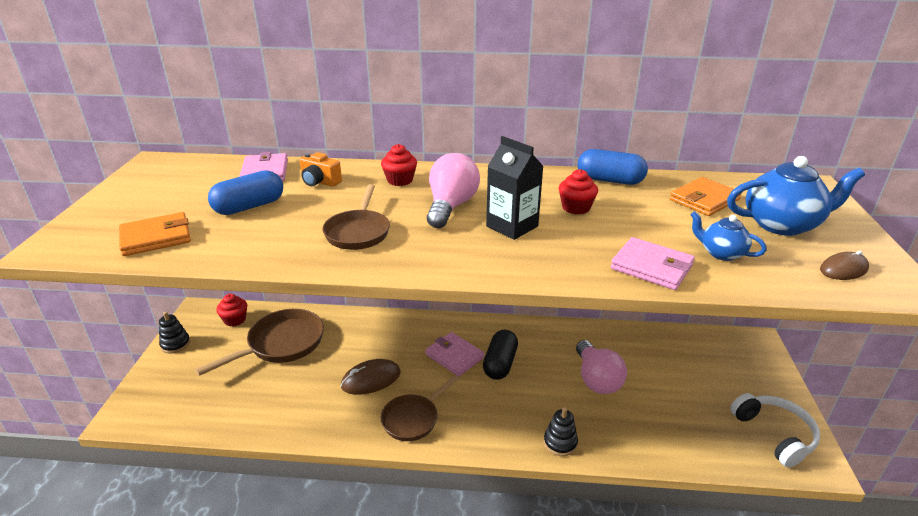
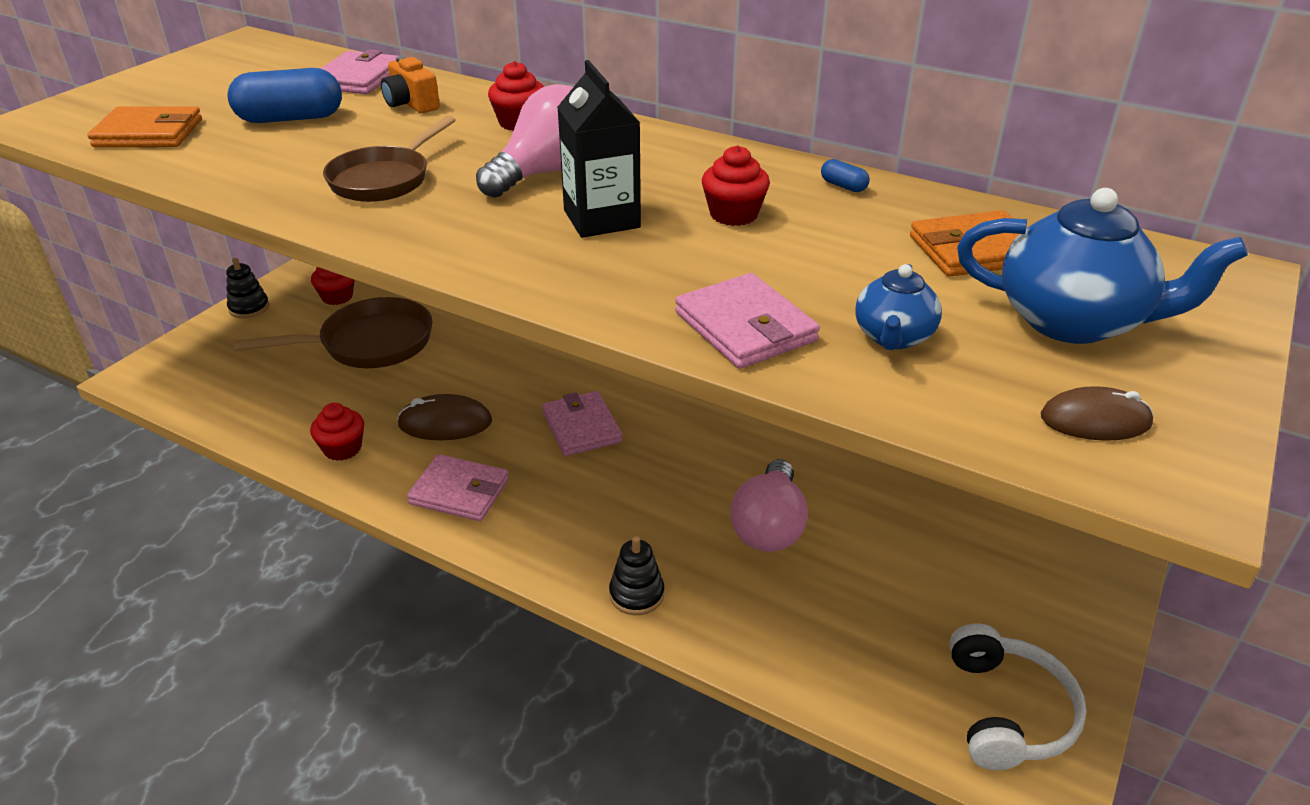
camera: 25 degrees right, 5 degrees up
(316, 417) = (342, 448): none -> red cupcake
(413, 419) = (459, 491): brown pan -> pink wallet
(500, 364) = (638, 458): black capsule -> none
(610, 180) = (843, 186): blue capsule -> blue capsule, size x0.44
(721, 253) = (893, 337): blue teapot -> blue teapot turned 135 degrees counterclockwise

